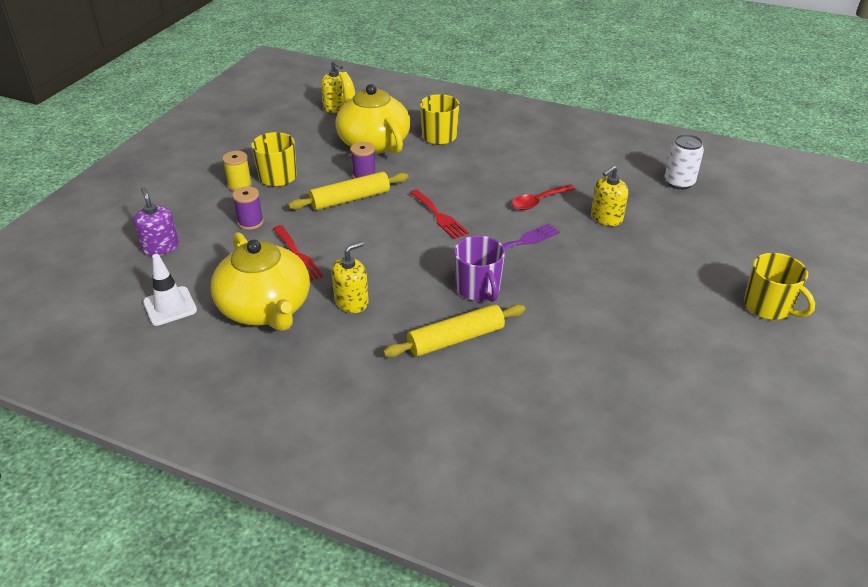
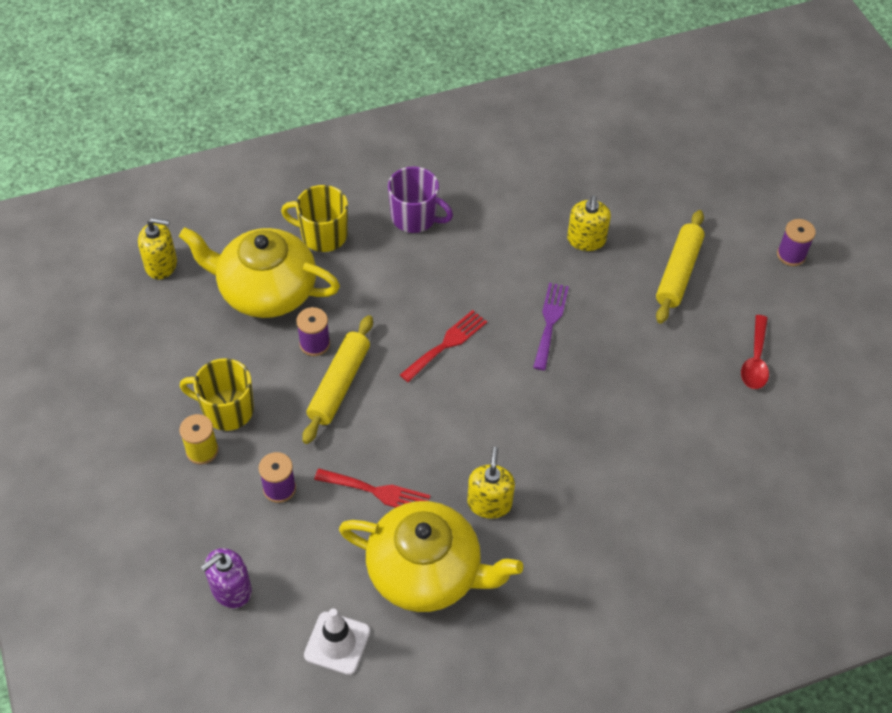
camera: 45 degrees left, 15 degrees up
(161, 247) = (231, 589): purple soap dispenser -> purple soap dispenser turned 60 degrees counterclockwise
(439, 216) = (446, 344): red fork -> red fork turned 60 degrees counterclockwise
(456, 339) = (615, 472): yellow rolling pin -> yellow rolling pin (678, 272)
(478, 289) = (573, 404): purple mug -> purple mug (415, 217)
(538, 201) = (511, 260): red spoon -> red spoon (755, 360)
(679, 182) = (600, 151): white can -> none
(768, 307) = (791, 255): yellow mug -> purple spool

